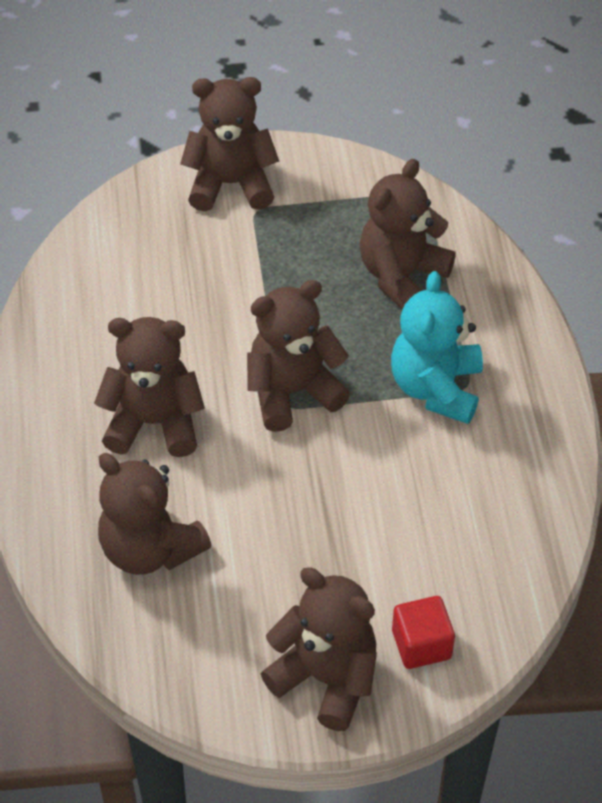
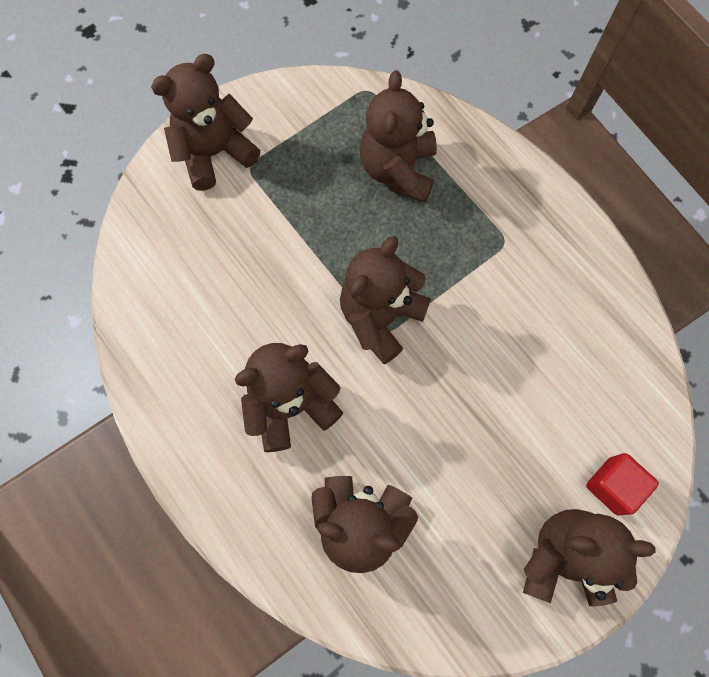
camera: 30 degrees left, 20 degrees up
(436, 388) = (484, 255): turquoise teddy bear -> none

